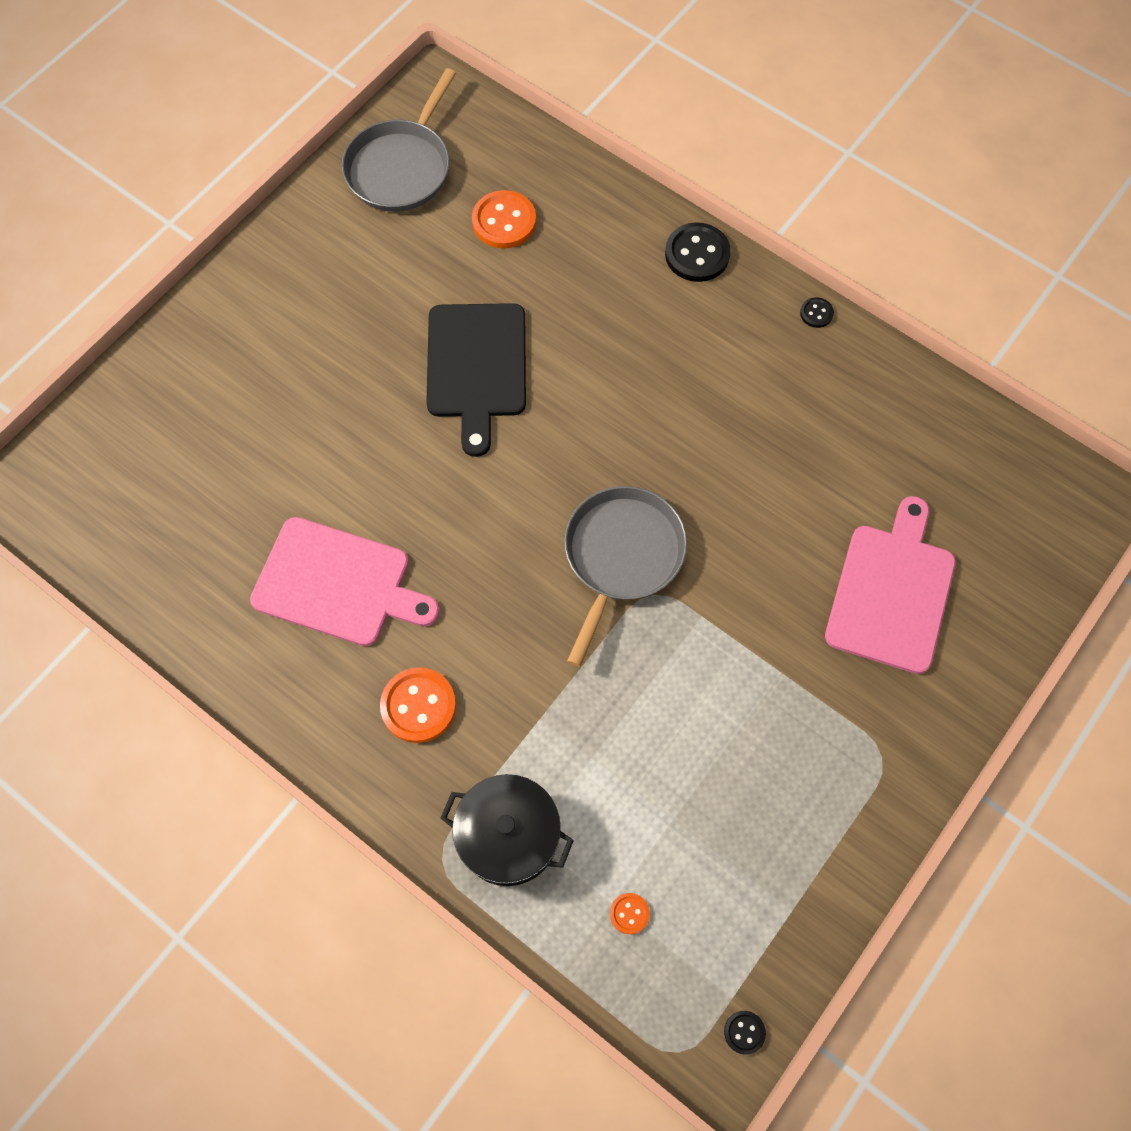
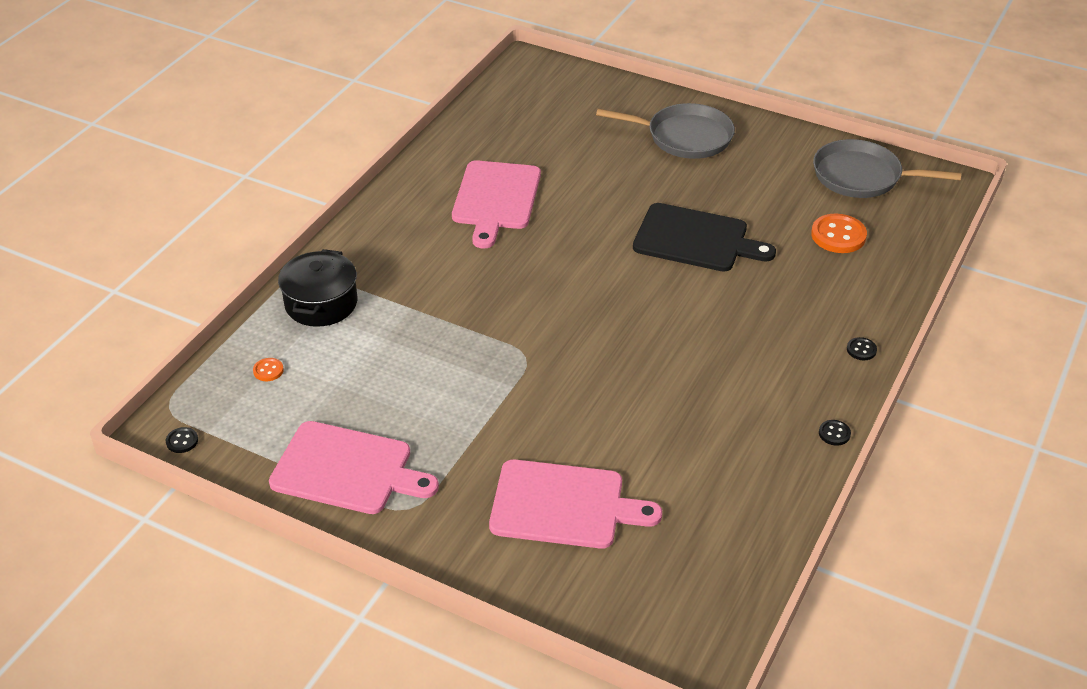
camera: 80 degrees right, 25 degrees down
(418, 706) = (411, 248): orange button -> none
(477, 367) = (696, 239): black cutting board -> black cutting board turned 150 degrees counterclockwise
(621, 556) = (554, 335): grey pan -> grey pan (685, 137)
(697, 254) = (861, 350): black button -> black button, size x0.50
(815, 822) = (347, 469): none -> pink cutting board

